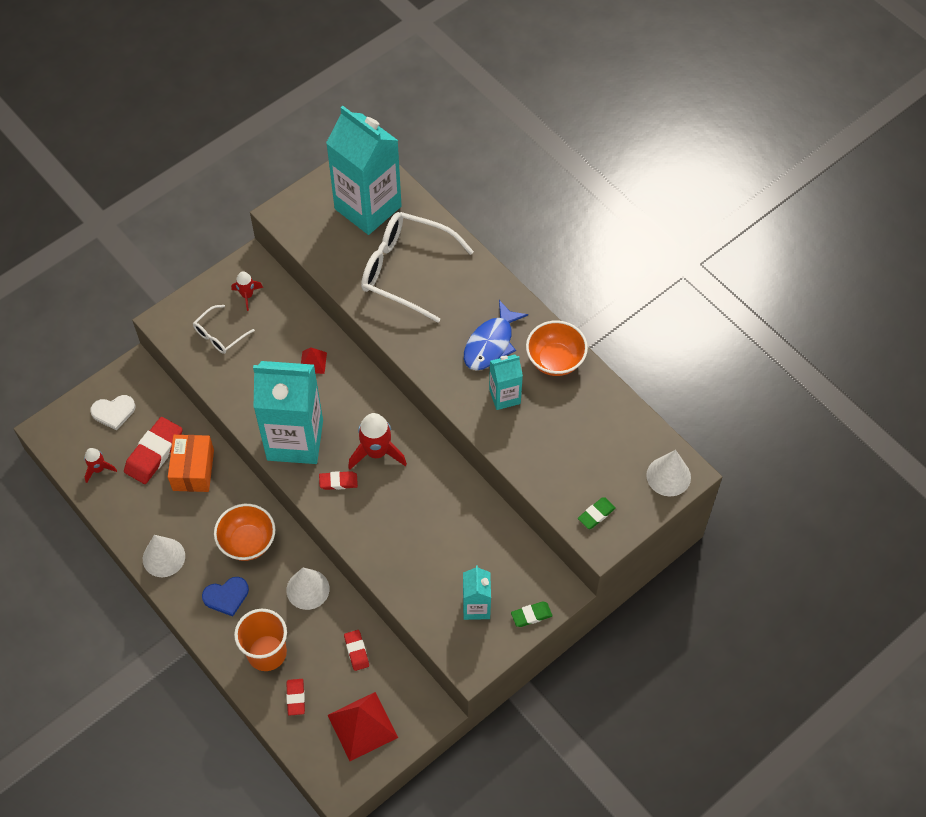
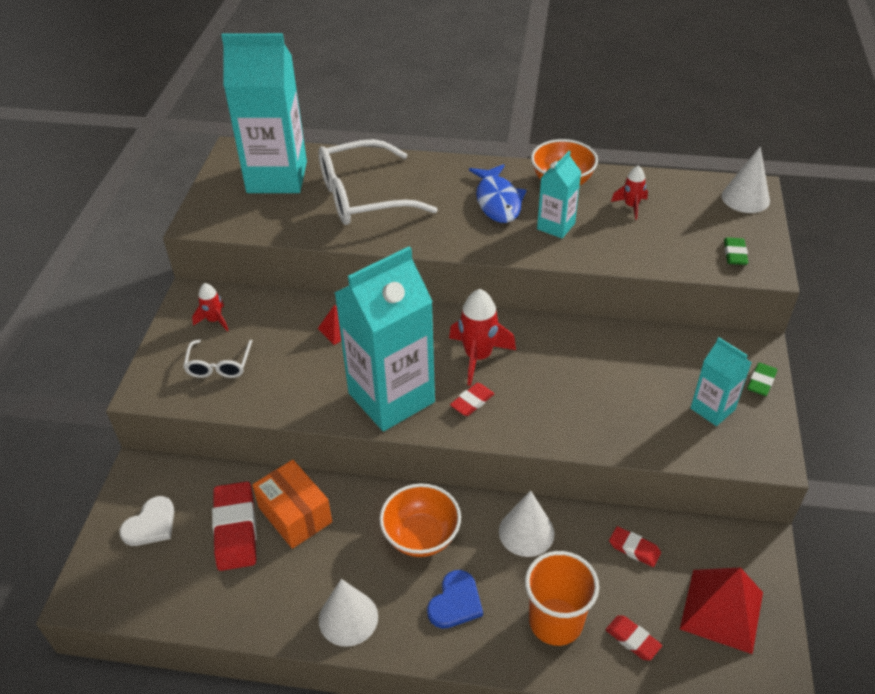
camera: 40 degrees left, 15 degrees down
(98, 469) = (185, 589): red rocket -> red rocket (631, 206)

